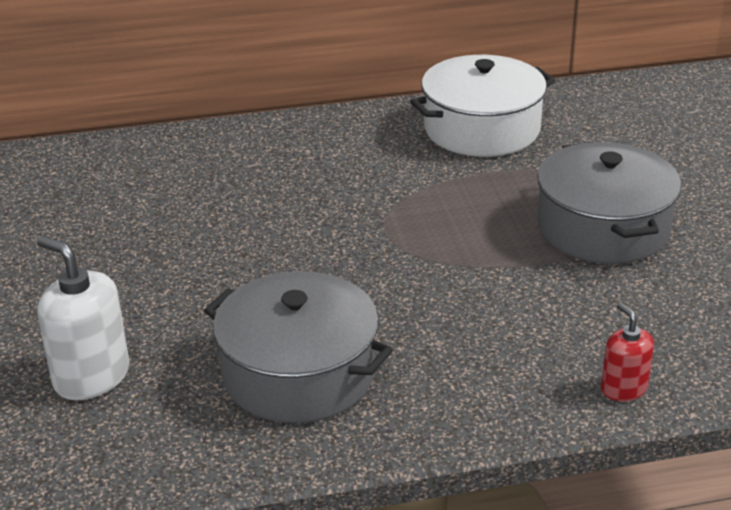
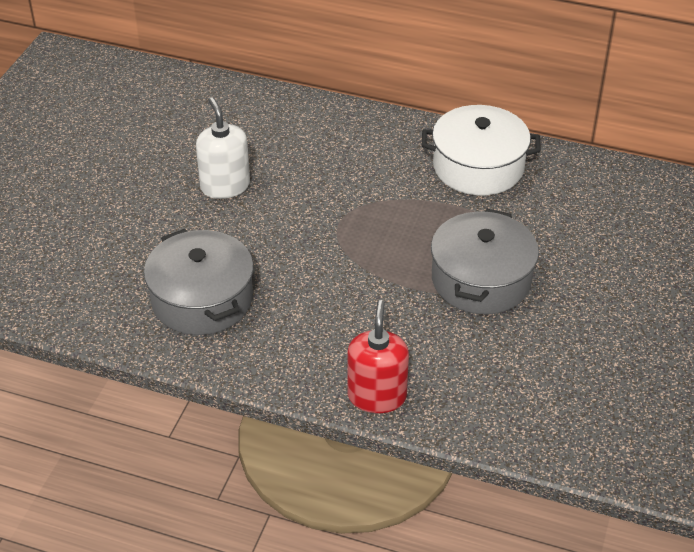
camera: 30 degrees right, 10 degrees up
(91, 377) = (93, 250): white soap dispenser -> white soap dispenser (225, 186)
(623, 388) = (377, 396): red soap dispenser -> red soap dispenser, size x1.71

